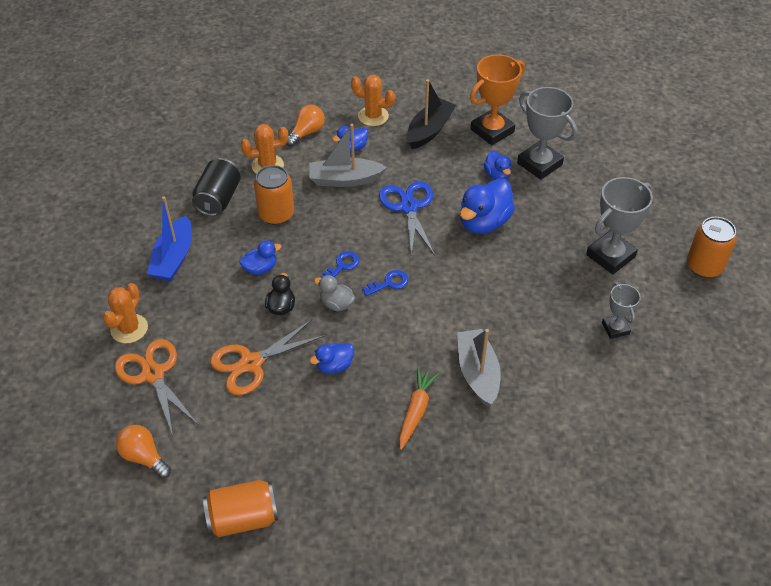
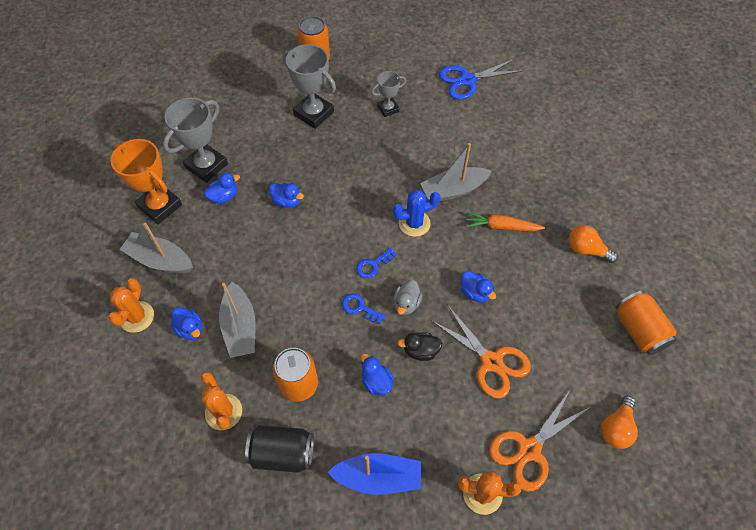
camera: 100 degrees left, 10 degrees up
(306, 132) = (166, 381): orange light bulb -> orange light bulb (586, 250)
(389, 283) = (373, 265): blue key -> blue key turned 90 degrees counterclockwise
(409, 207) = (274, 263): blue scissors -> blue scissors (467, 80)
(429, 130) = (160, 260): black boat -> grey boat
(436, 327) = (414, 223): none -> blue cactus
(484, 222) = (287, 201): blue duck -> blue duck, size x0.55

